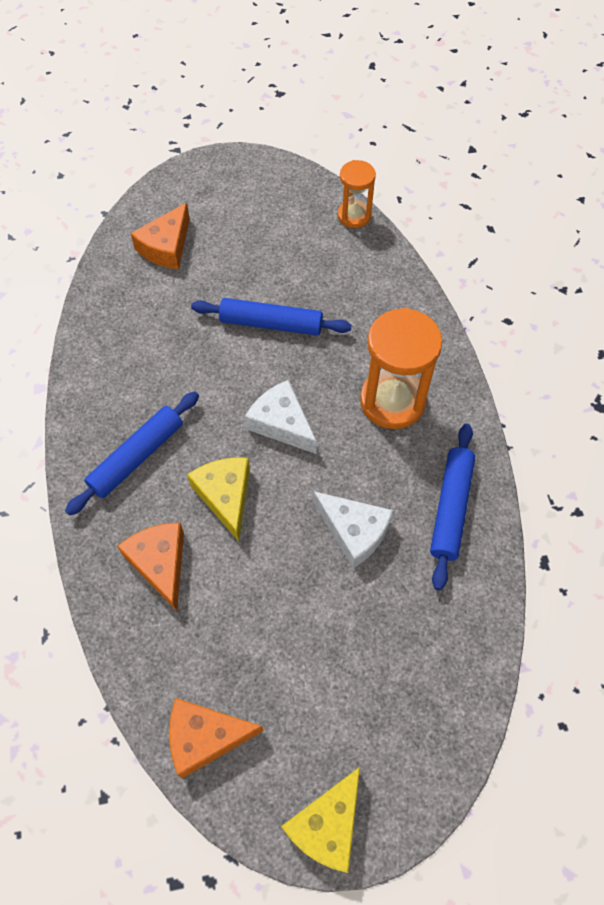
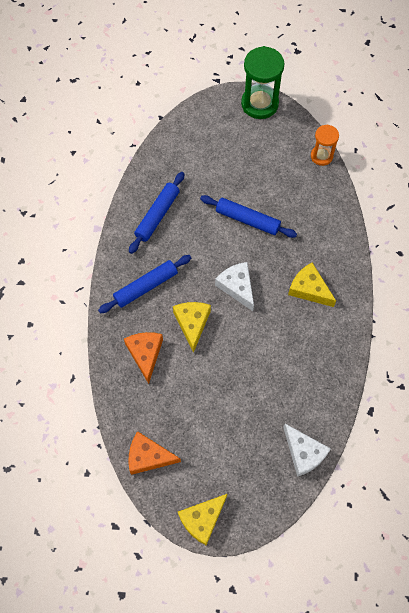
camera: 15 degrees right, 5 degrees up
(166, 247) = (194, 151): orange cheese -> none
(245, 167) = (259, 104): none -> green hourglass
(354, 531) = (262, 364): white cheese -> white cheese (304, 453)
(392, 401) = (309, 289): orange hourglass -> yellow cheese
(451, 508) = (324, 365): blue rolling pin -> blue rolling pin (157, 215)

